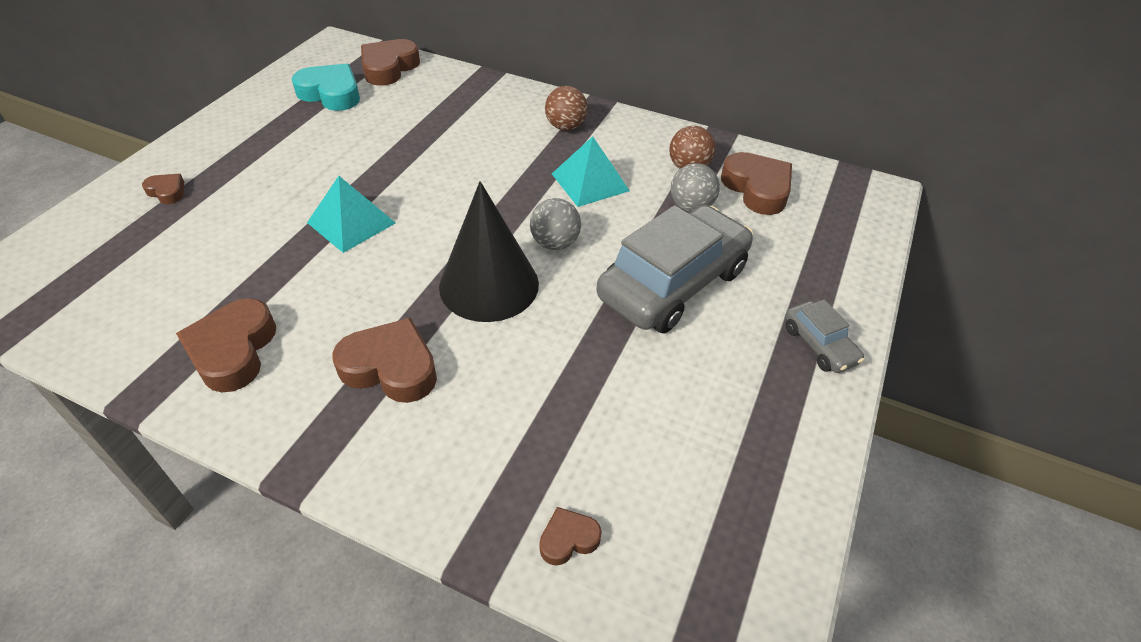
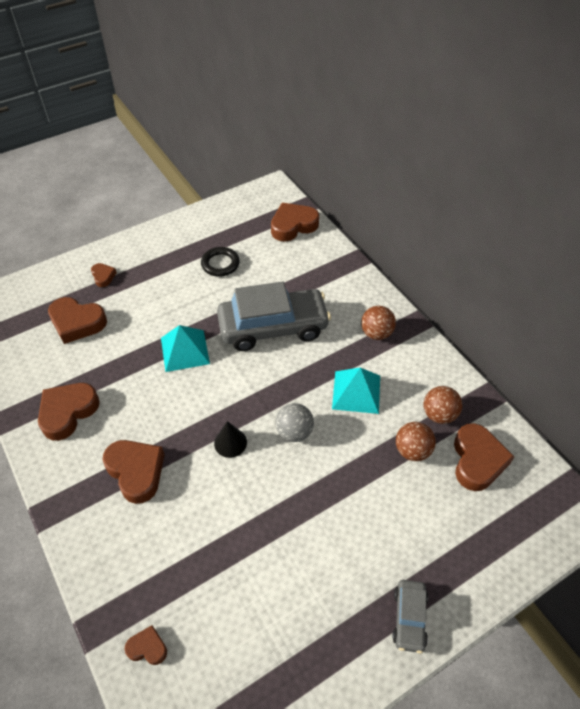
camera: 35 degrees right, 5 degrees up
(166, 252) = (77, 323): none -> brown heart
(327, 128) = (220, 264): none -> black ring
(331, 93) = (242, 234): turquoise heart -> none
(489, 285) = (230, 443): black cone -> black cone, size x0.46
(673, 283) = (347, 508): grey car -> grey car (273, 327)
(691, 207) = (412, 450): grey ball -> brown ball

